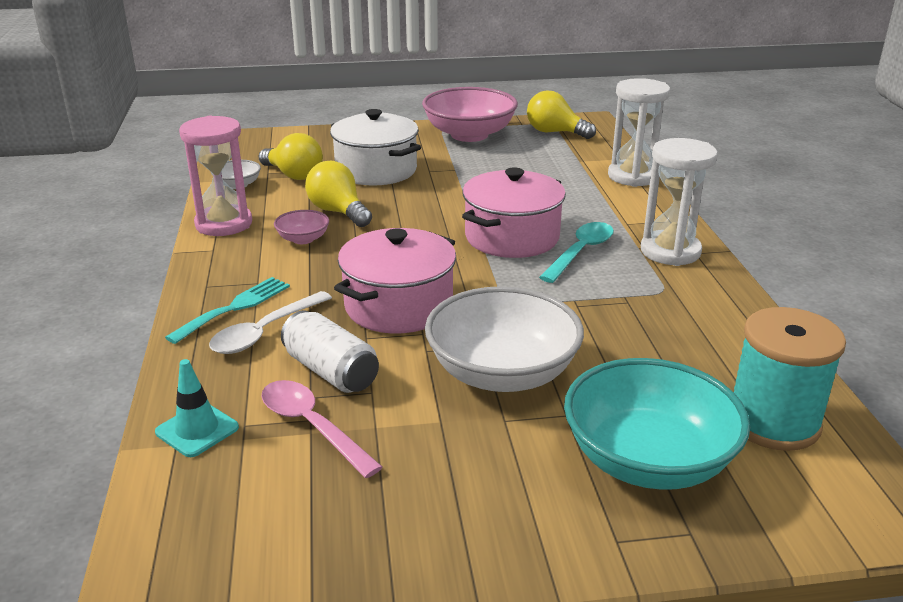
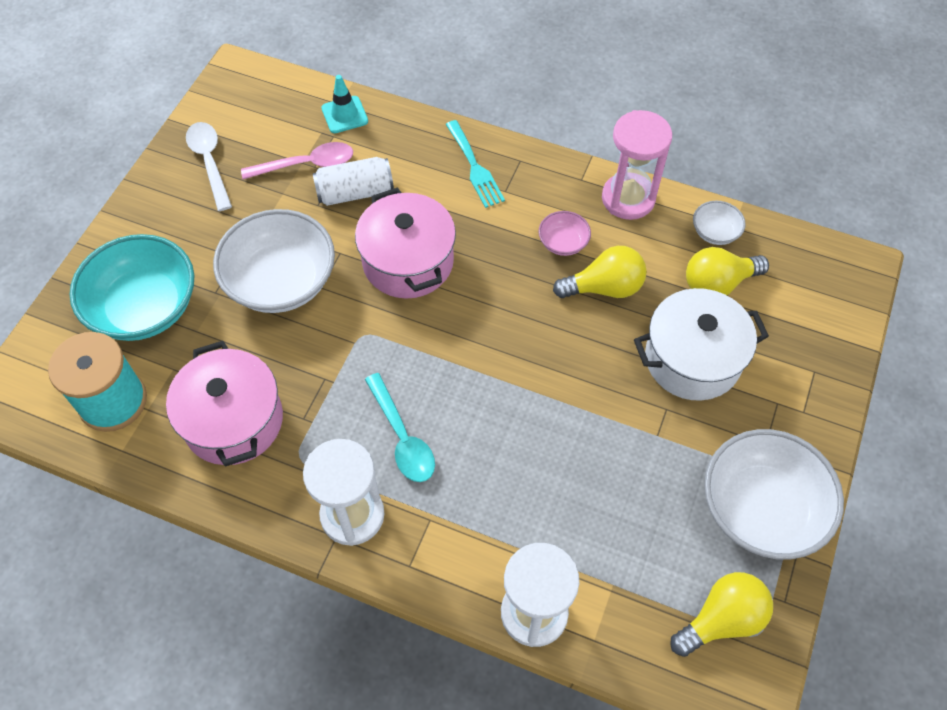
camera: 120 degrees right, 30 degrees up
(265, 332) = (429, 174): white spoon -> white spoon (209, 162)
(469, 135) = (761, 508): pink bowl -> white bowl
(512, 237) = (466, 399): pink pot -> pink pot (233, 421)

